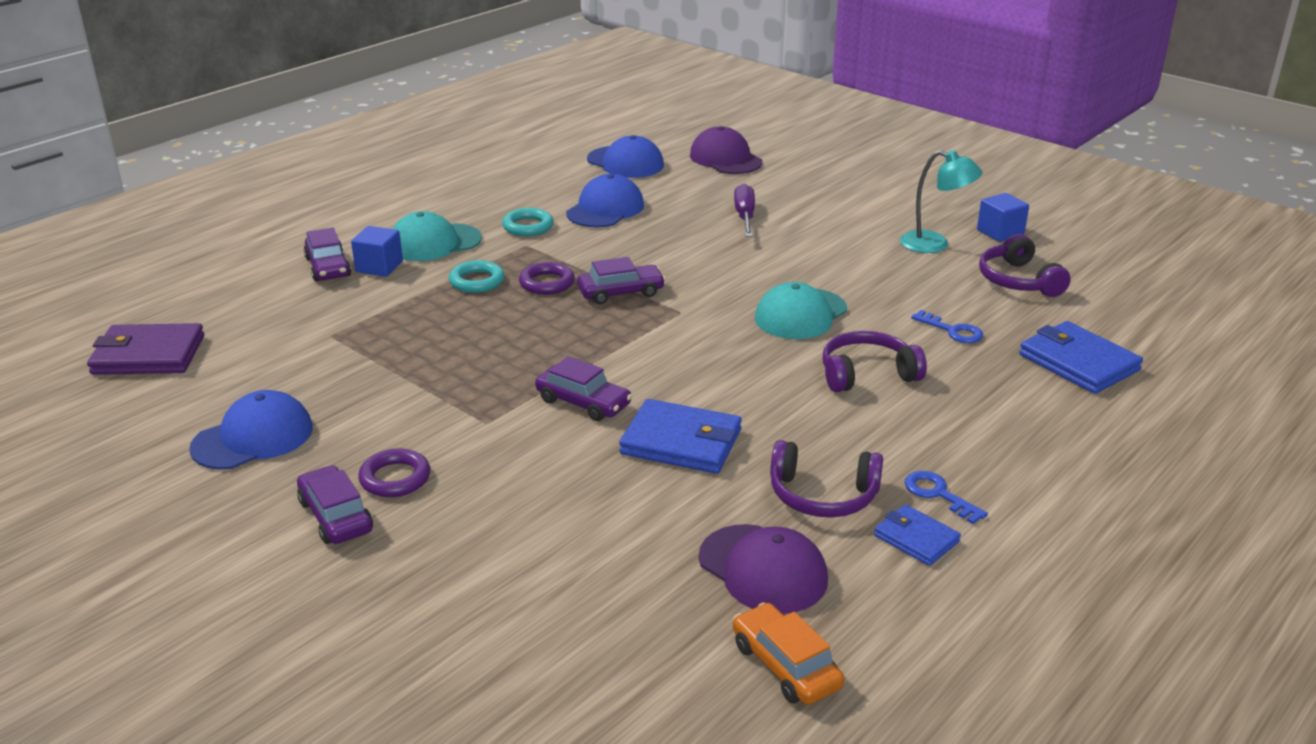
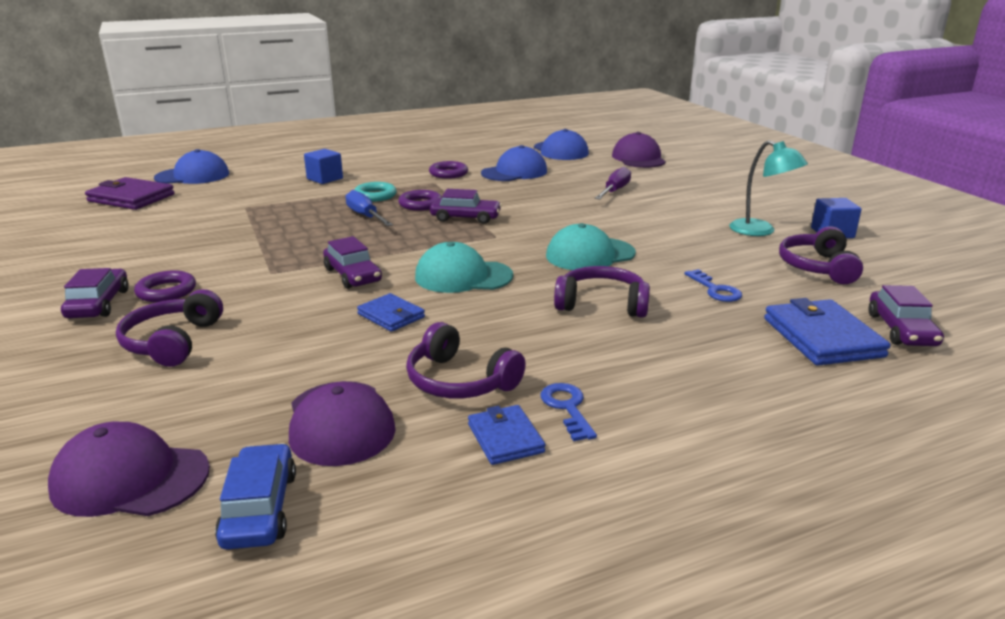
camera: 25 degrees right, 5 degrees down
(253, 438) = (120, 250): blue cap -> blue cap (192, 176)
(328, 267) = (294, 174): purple car -> purple car (901, 330)
(434, 243) = (376, 172): turquoise cap -> turquoise cap (463, 276)
(489, 536) = (172, 342): none -> purple headphones
(501, 316) = (365, 216): none -> blue screwdriver
(528, 226) = (448, 173): turquoise ring -> purple ring
(639, 681) = (130, 478): none -> purple cap
(681, 442) = (391, 316): blue wallet -> blue wallet, size x0.59
(786, 665) = (260, 508): orange car -> blue car

